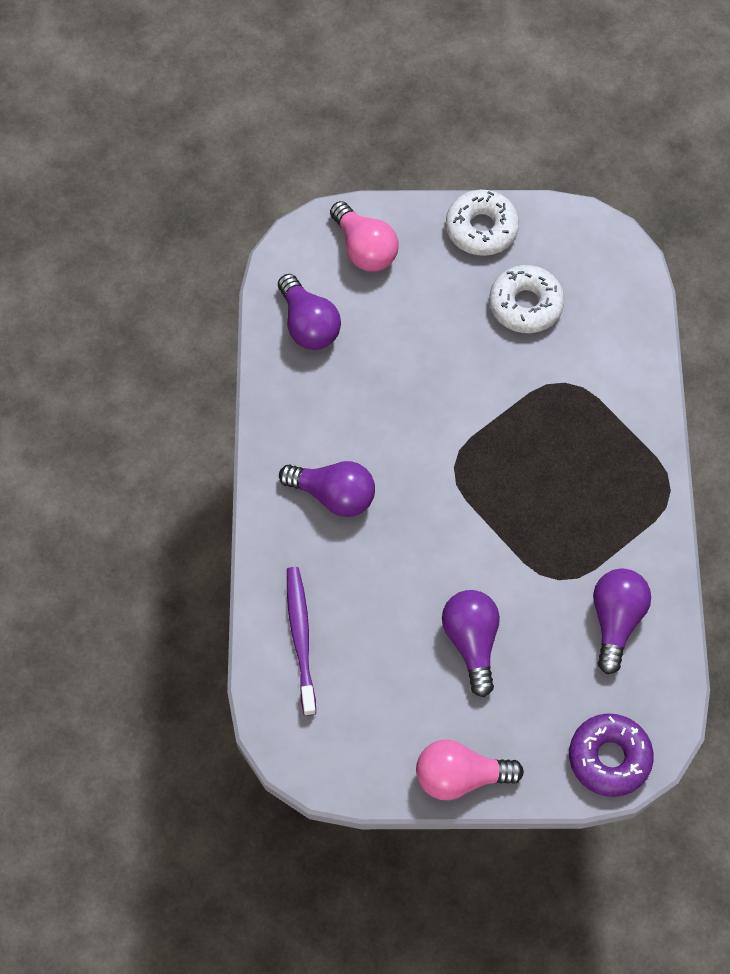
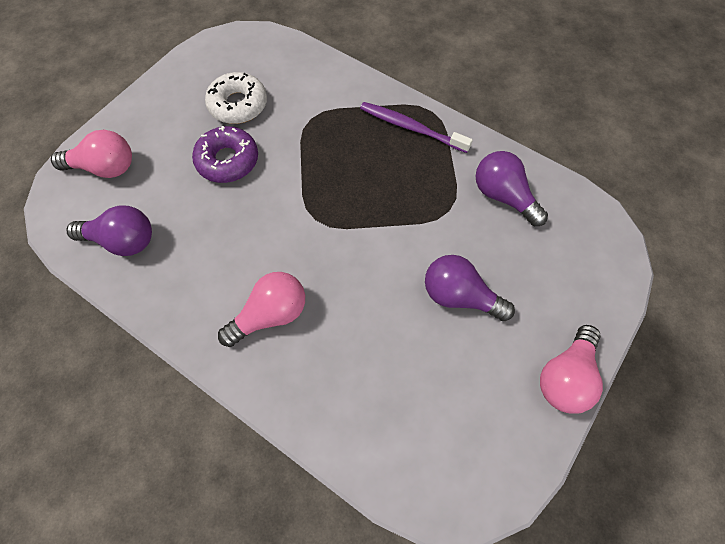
camera: 55 degrees left, 0 degrees up
(301, 638) = (370, 423): purple toothbrush -> purple toothbrush (411, 128)
(333, 495) = (270, 315): purple light bulb -> pink light bulb
(481, 229) = (162, 94): white donut -> none
(609, 758) = (605, 264): purple donut -> purple donut (228, 160)

